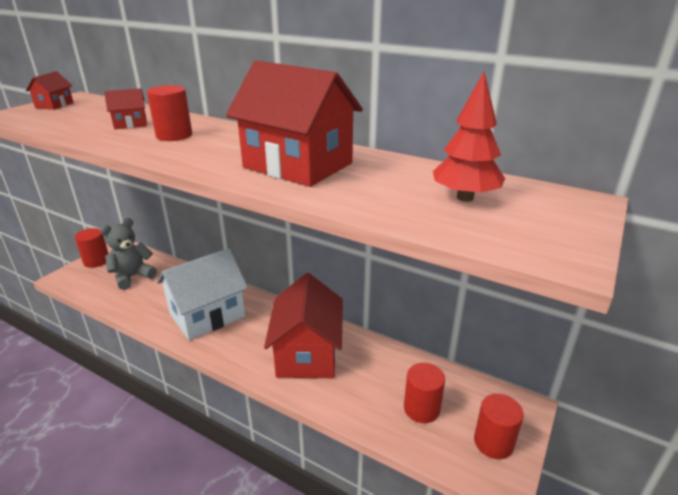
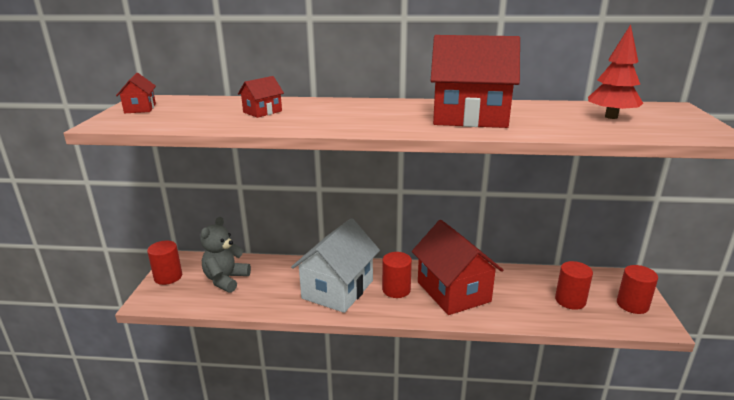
camera: 25 degrees left, 5 degrees down
(174, 135) = (325, 114): red cylinder -> red cylinder (396, 289)

